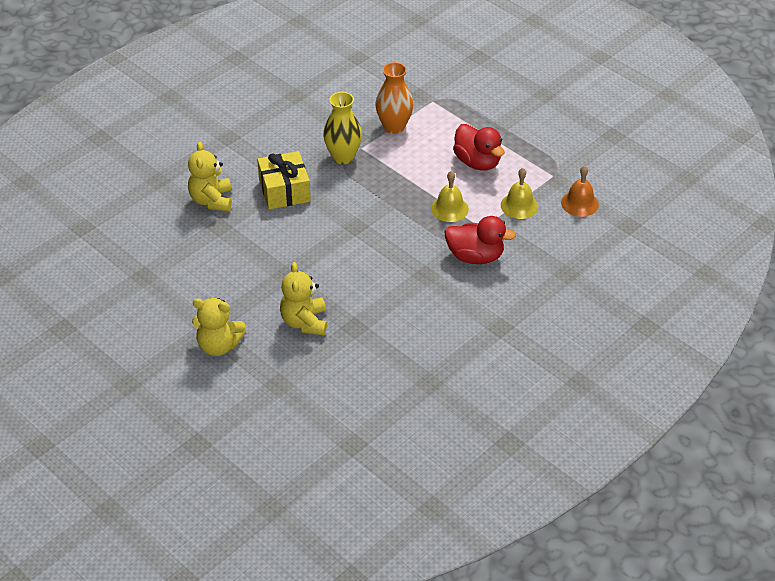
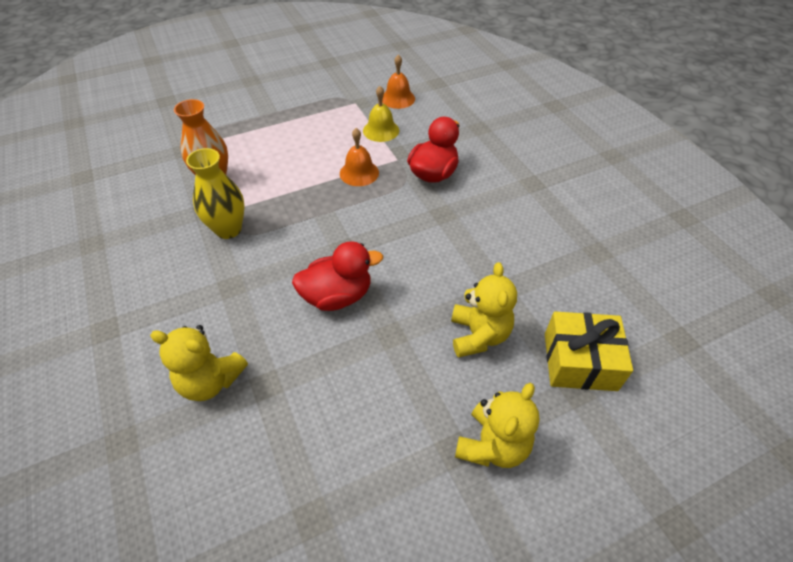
camera: 70 degrees left, 5 degrees up
(284, 190) = (246, 296): yellow gift -> yellow gift (579, 361)
(304, 322) = (478, 335): yellow teddy bear -> yellow teddy bear turned 105 degrees counterclockwise
(449, 209) = (359, 173): yellow bell -> orange bell
(477, 162) = (307, 139): red duck -> red duck (337, 296)

